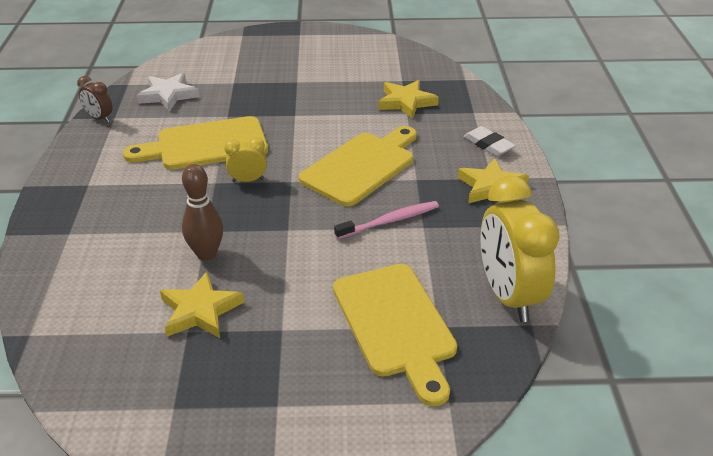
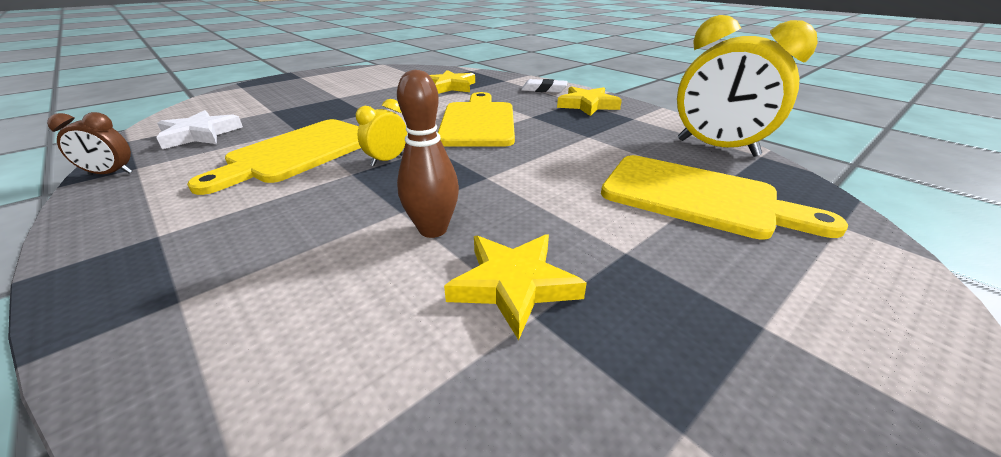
camera: 40 degrees left, 5 degrees down
(390, 221) = (559, 141): pink toothbrush -> none

